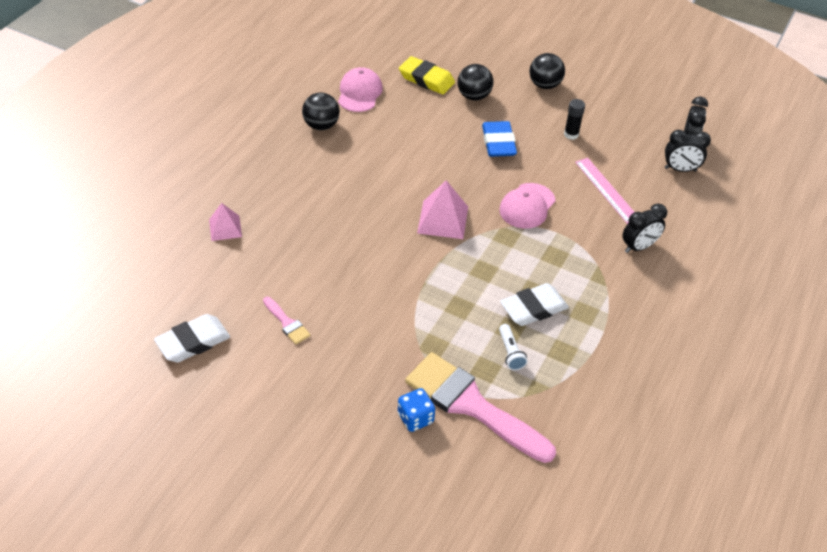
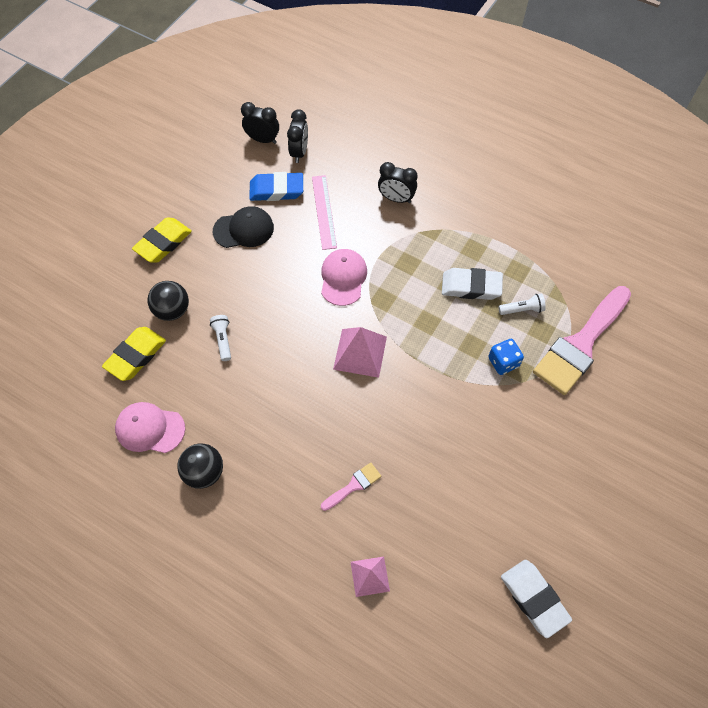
camera: 85 degrees left, 15 degrees up
(287, 323) = (502, 502): pink brush -> pink brush (353, 485)
(415, 418) = (600, 389): blue dice -> blue dice (503, 362)
(447, 128) = (223, 340): none -> white flashlight
(498, 143) = (250, 294): blue eraser -> blue eraser (276, 190)
(527, 206) = (343, 278): pink cap -> pink cap turned 120 degrees counterclockwise
(533, 308) = (471, 286): white eraser -> white eraser turned 60 degrees counterclockwise
(544, 85) = (163, 243): black ball -> yellow eraser
(571, 134) = (244, 229): black glue stick -> black cap
(607, 190) = (324, 211): pink ruler -> pink ruler turned 75 degrees counterclockwise
(639, 247) = (396, 199): black clock -> black clock turned 135 degrees clockwise

